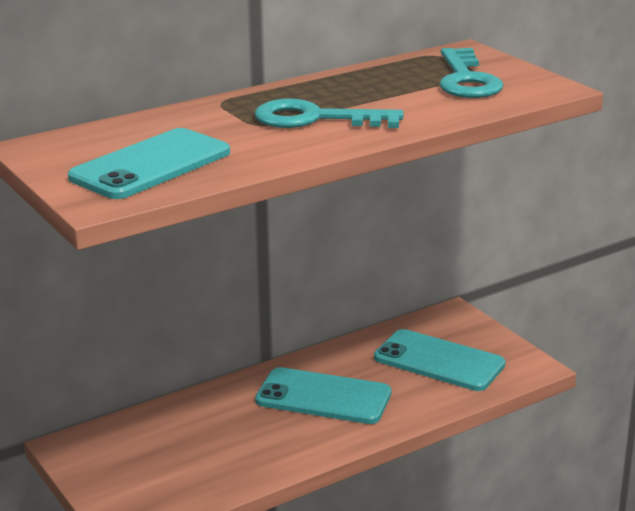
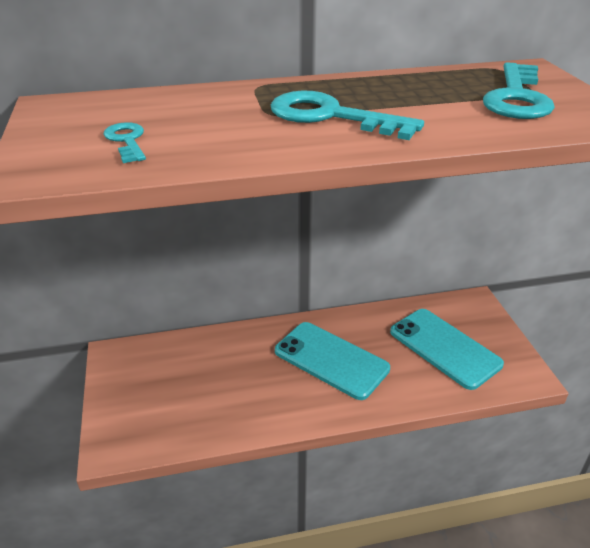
camera: 20 degrees right, 10 degrees up
(150, 165) = (127, 141): turquoise phone -> turquoise key

